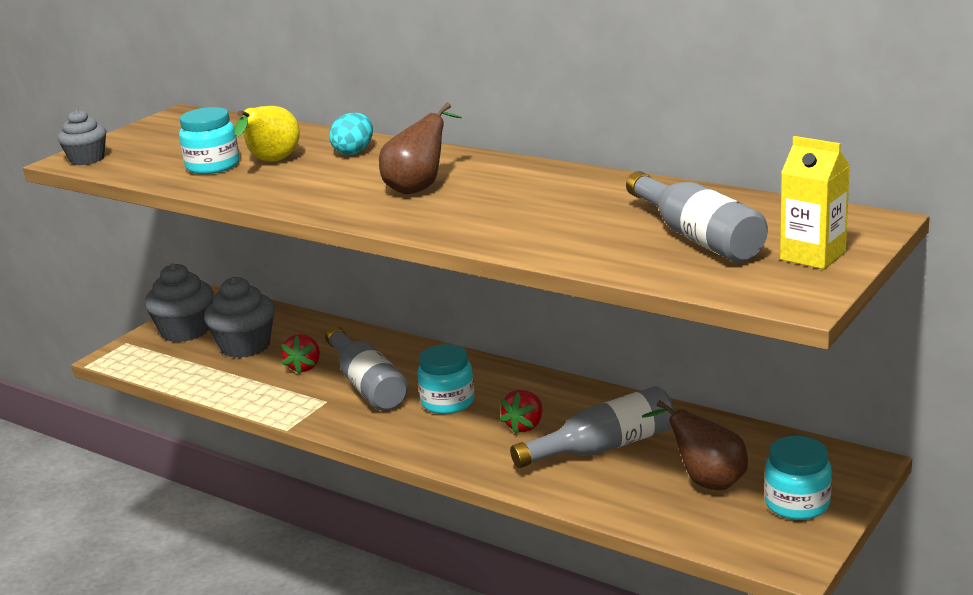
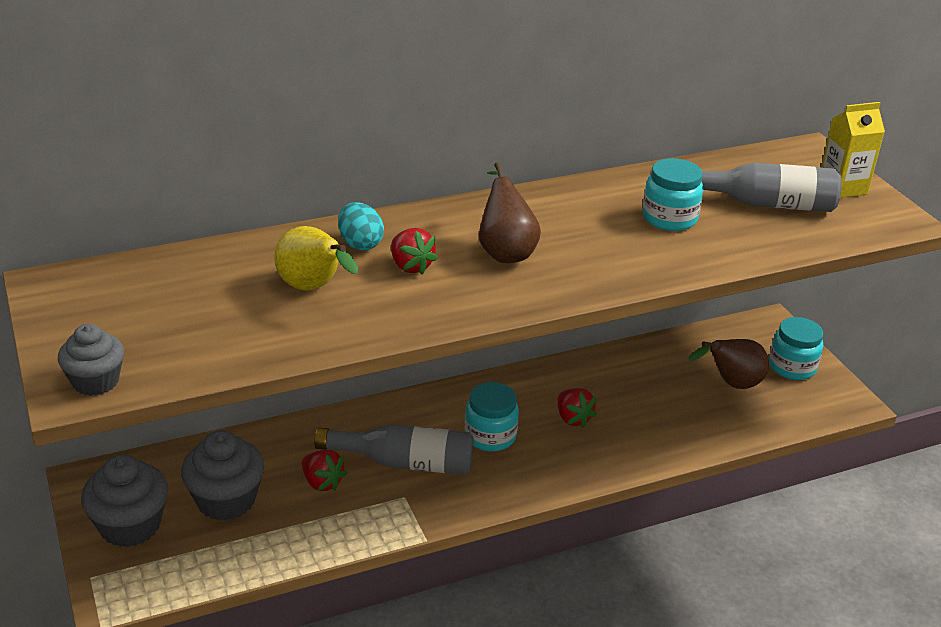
camera: 60 degrees left, 10 degrees up
(213, 166) = (266, 320): turquoise jar -> turquoise jar (669, 218)
(346, 173) = (410, 266): none -> red strawberry
(603, 447) = (643, 400): grey bottle -> none

